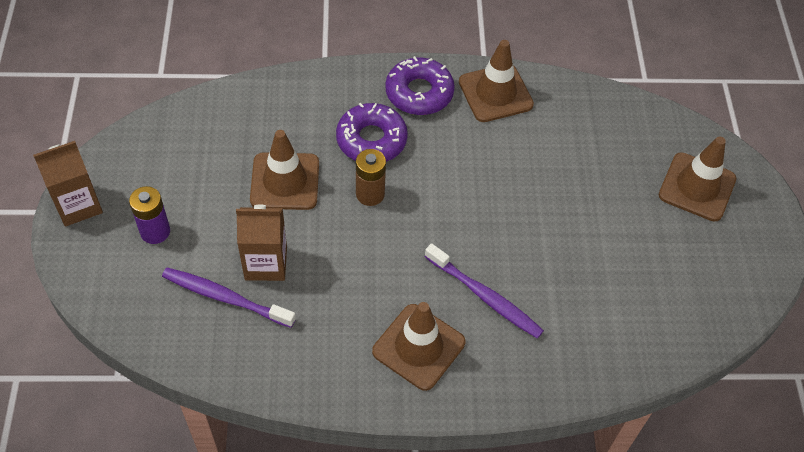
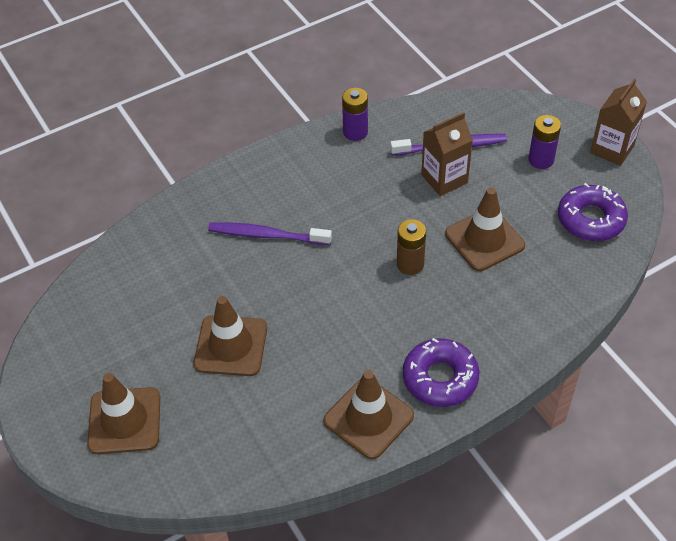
camera: 155 degrees right, 5 degrees down
(309, 376) = (355, 132): none -> purple battery
(371, 140) = (446, 310): purple donut -> purple donut (590, 219)
(418, 347) = (294, 181): brown traffic cone -> brown traffic cone (231, 346)

